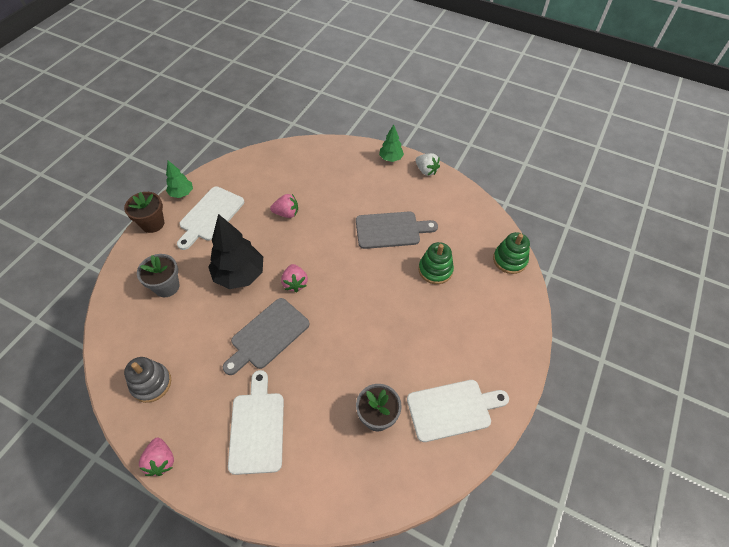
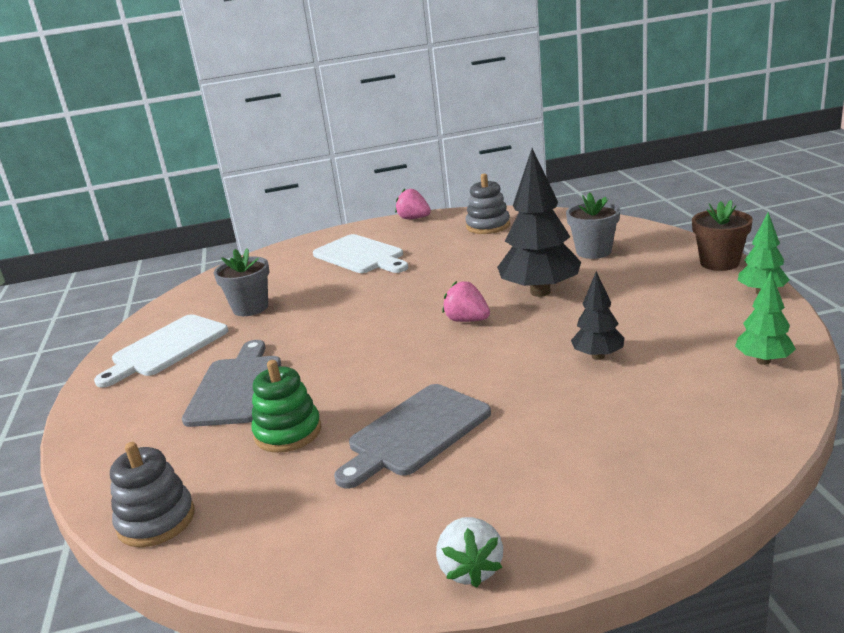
camera: 145 degrees right, 30 degrees down
(210, 216) = (680, 300): white cutting board -> none
(267, 335) = (433, 284): grey cutting board -> grey cutting board (236, 387)
(286, 213) = (598, 356): pink strawberry -> black tree
(390, 158) = (577, 539): green tree -> green tree (763, 361)
(426, 170) = (470, 569): white strawberry -> white strawberry turned 105 degrees counterclockwise
(509, 260) = (156, 520): green stacking toy -> grey stacking toy

